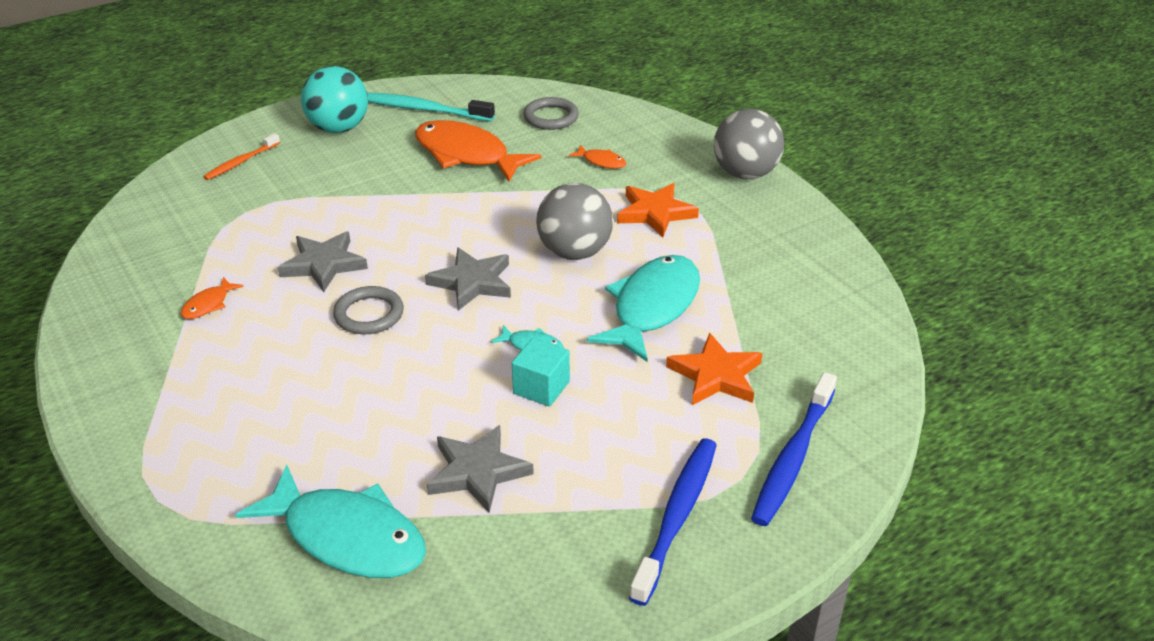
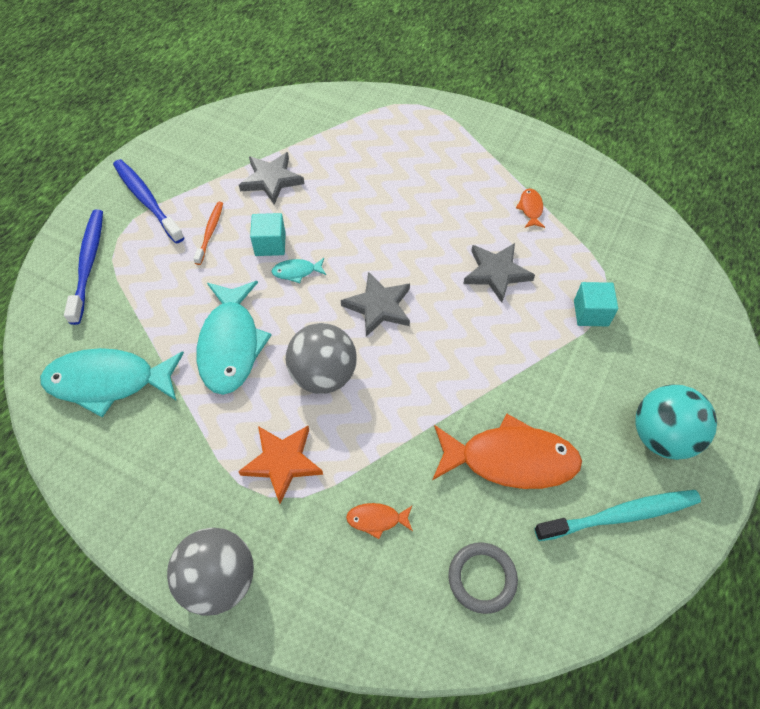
camera: 150 degrees right, 20 degrees up
(241, 162) = (682, 345): orange toothbrush -> orange toothbrush (210, 232)
(281, 205) = (591, 313): none -> turquoise cube
(348, 537) = (311, 125): turquoise fish -> turquoise fish (108, 382)
(369, 314) = (424, 247): grey ring -> none
(676, 517) = (147, 200): blue toothbrush -> blue toothbrush turned 150 degrees clockwise
(715, 375) = (158, 303): orange star -> none

